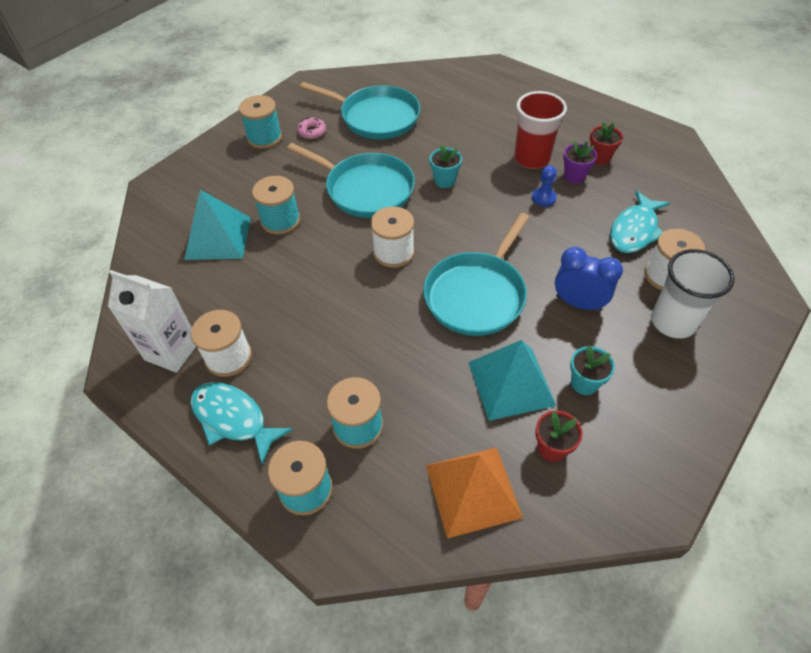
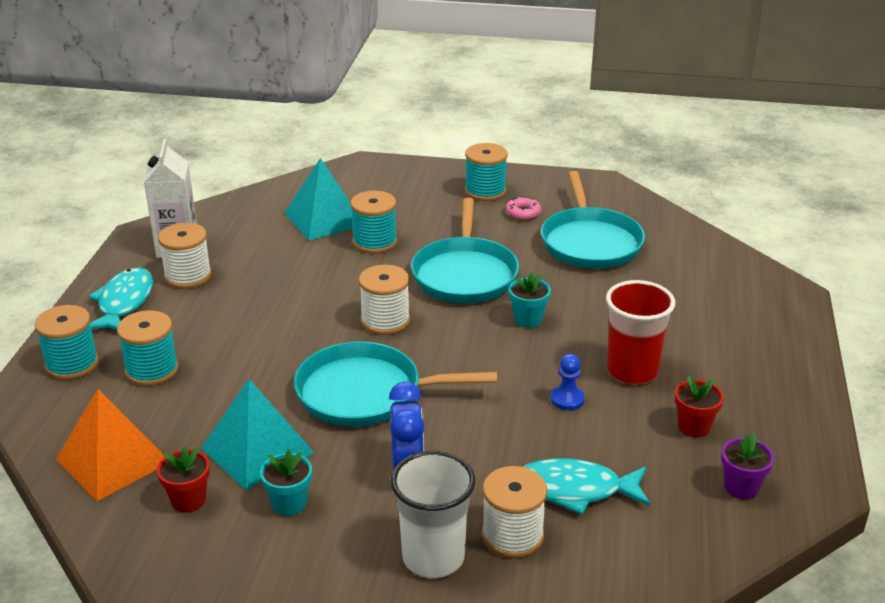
camera: 60 degrees right, 20 degrees down
(574, 176) = (633, 414): purple flower pot -> purple flower pot (741, 488)

